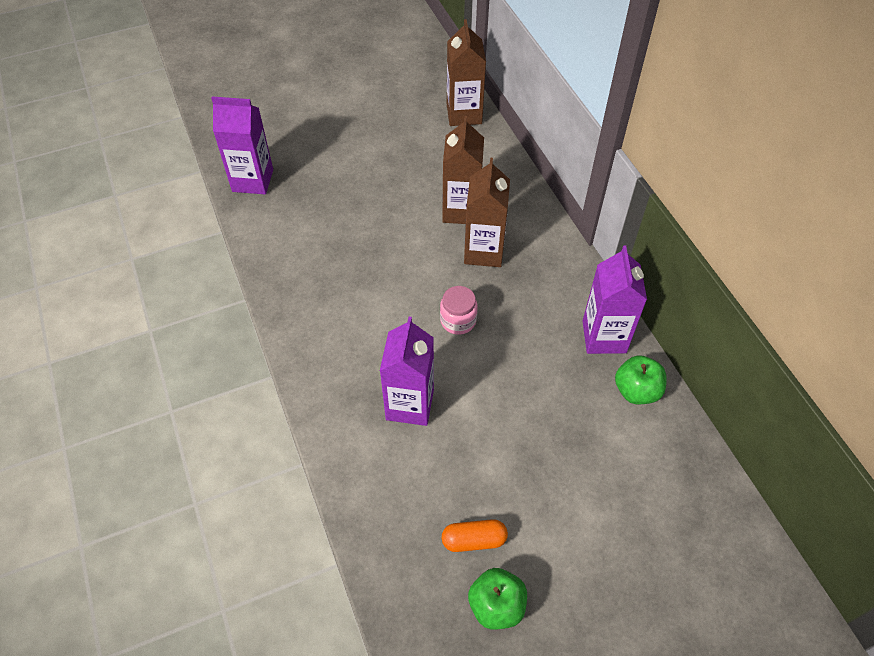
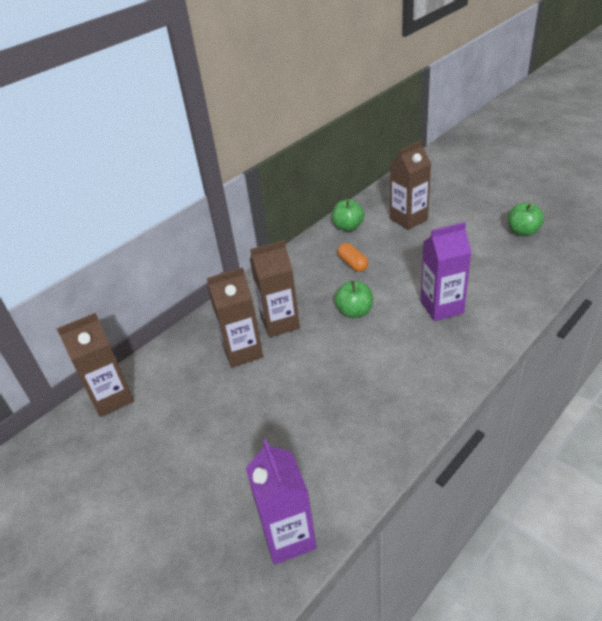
camera: 110 degrees left, 15 degrees down
(458, 320) = (354, 312): pink jar -> green apple
(474, 540) = (498, 250): orange capsule -> orange capsule (352, 264)
(604, 337) = (318, 248): purple carton -> none
(615, 474) = (408, 219): none -> brown carton

